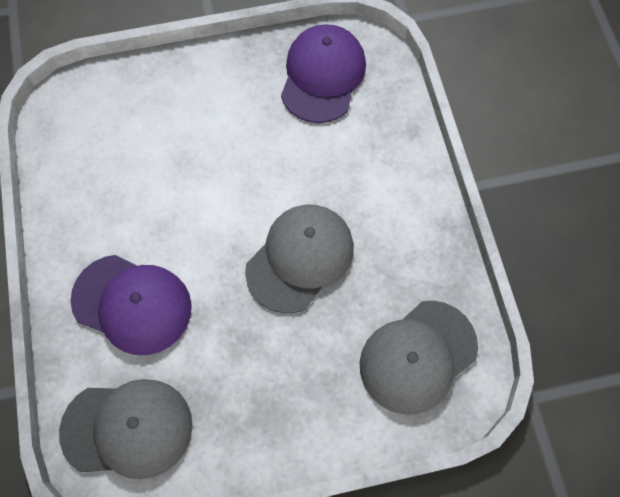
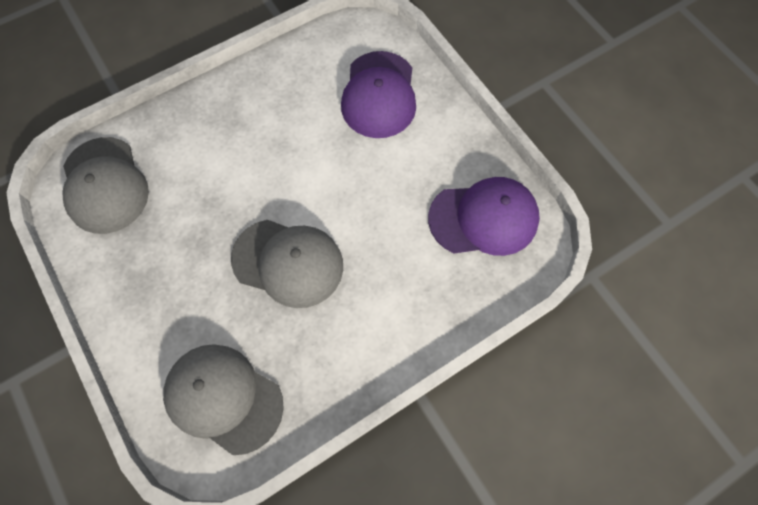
camera: 70 degrees right, 0 degrees up
(132, 304) = (207, 149): purple cap -> purple cap (379, 95)

